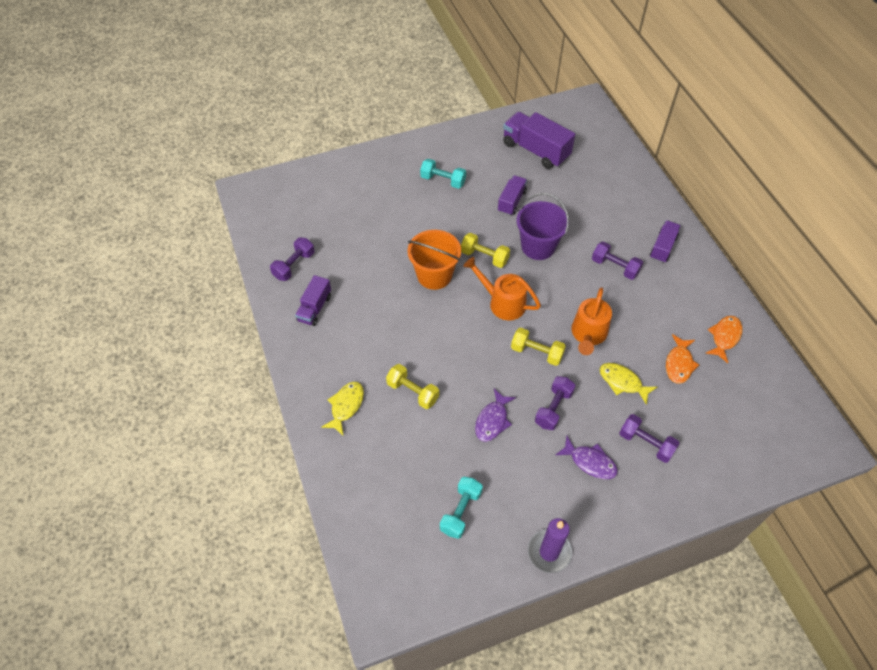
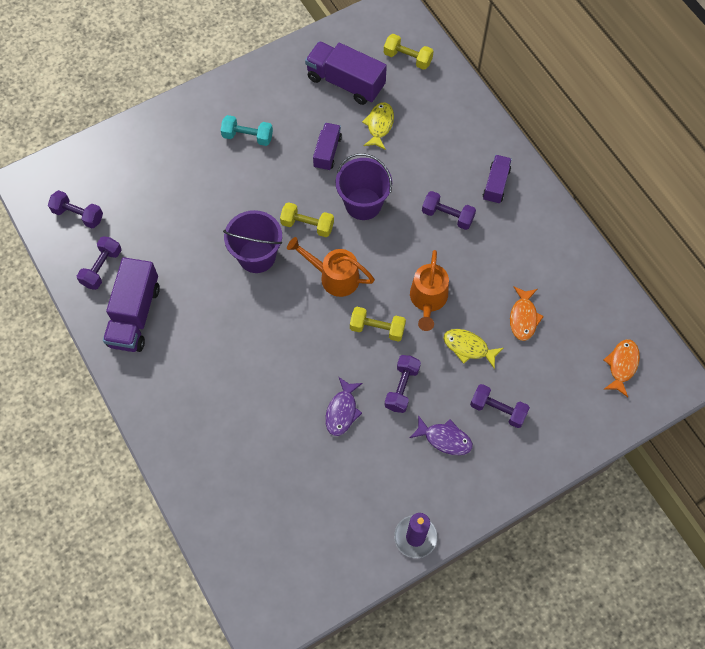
camera: 10 degrees left, 10 degrees up
(283, 221) = (78, 215): none -> purple dumbbell
(314, 308) = (134, 315): purple truck -> purple truck, size x1.69
(346, 406) = (189, 421): yellow fish -> yellow fish (379, 125)
(412, 392) = (255, 394): yellow dumbbell -> yellow dumbbell (407, 58)
(434, 275) = (257, 256): orange bucket -> purple bucket
(461, 511) = (324, 512): turquoise dumbbell -> none
(724, 337) = (567, 280): orange fish -> orange fish (622, 365)

